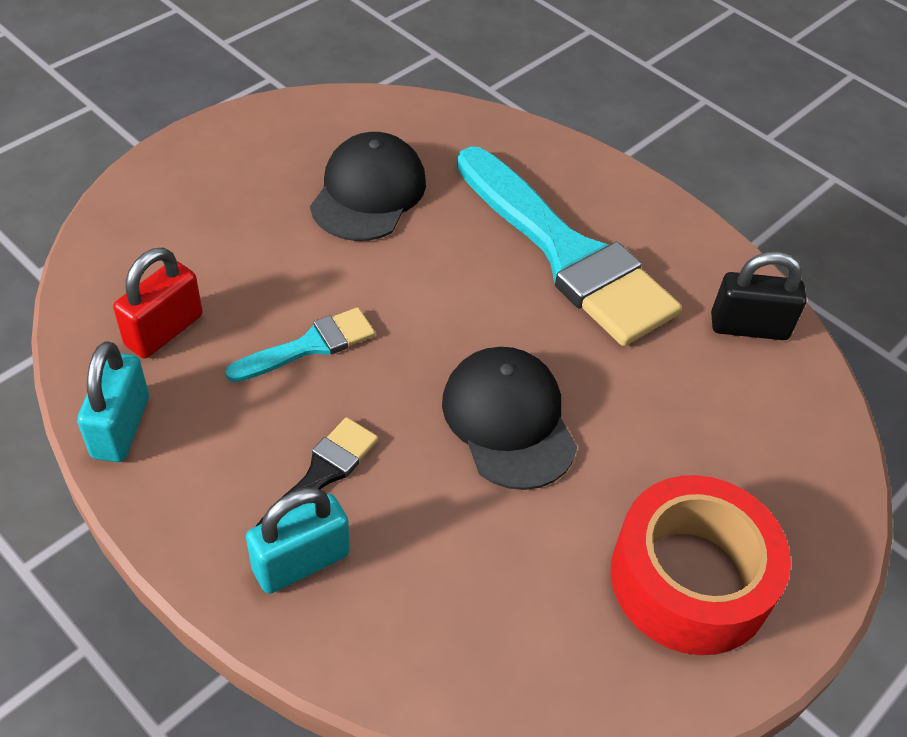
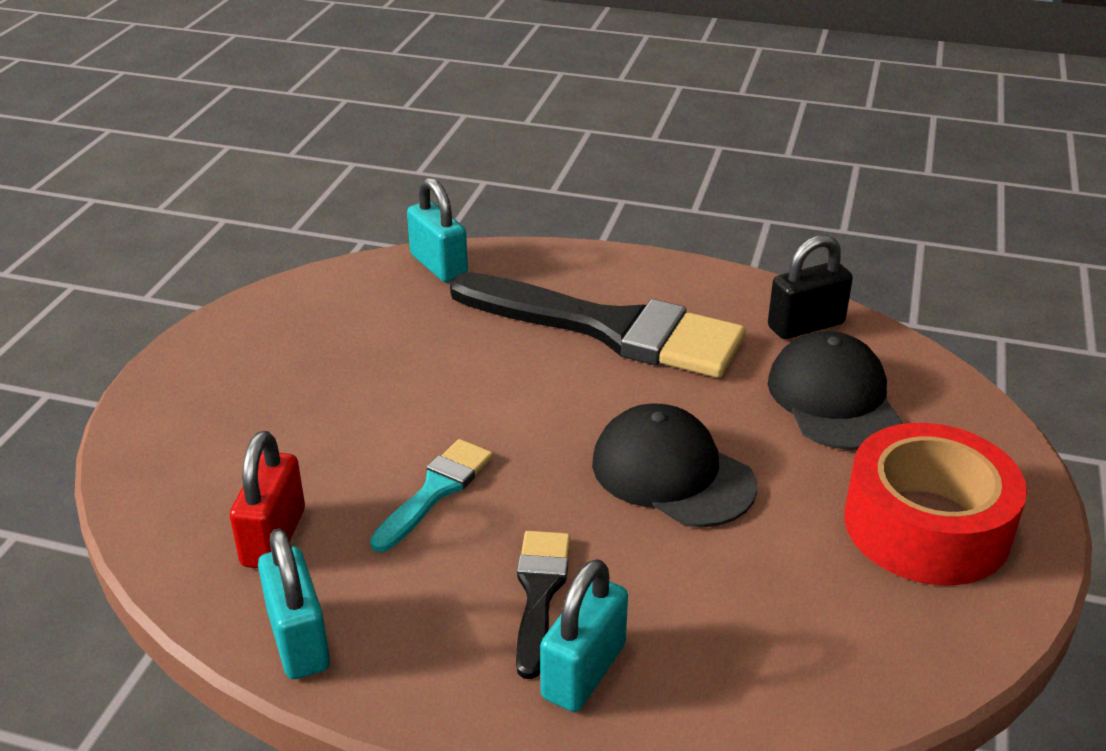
camera: 25 degrees left, 15 degrees down
(368, 192) = (386, 347): black cap -> black cap (833, 399)
(470, 128) = (439, 265): none -> turquoise padlock
(567, 254) = (610, 329): turquoise brush -> black brush

